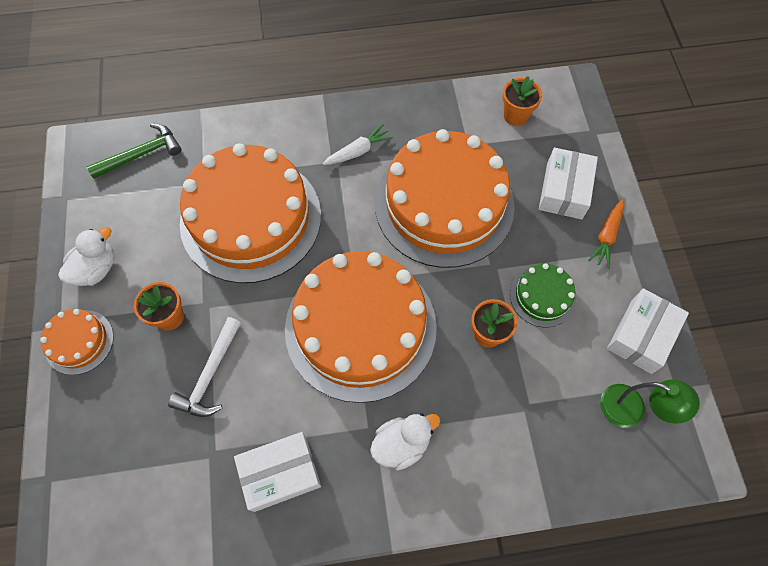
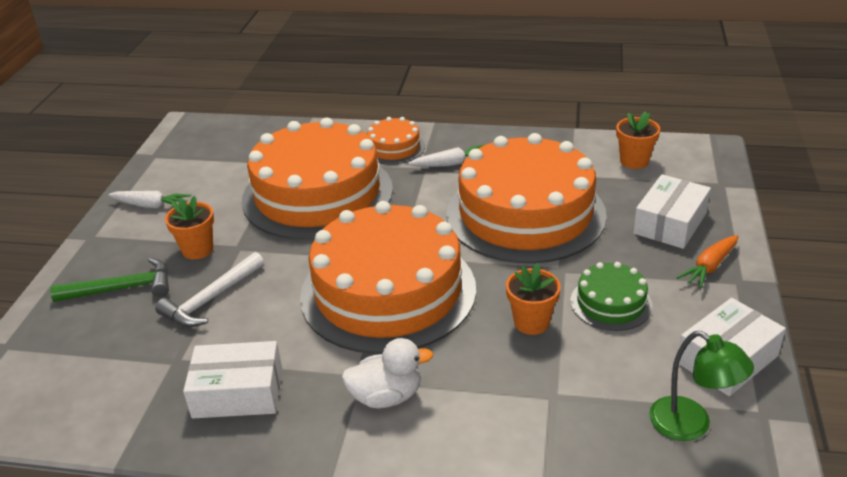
camera: 20 degrees right, 30 degrees down
(79, 342) = (102, 252): orange cake -> orange cake (394, 147)
(96, 269) = (151, 206): white duck -> white carrot
(141, 154) = (240, 138): green hammer -> green hammer (122, 288)

